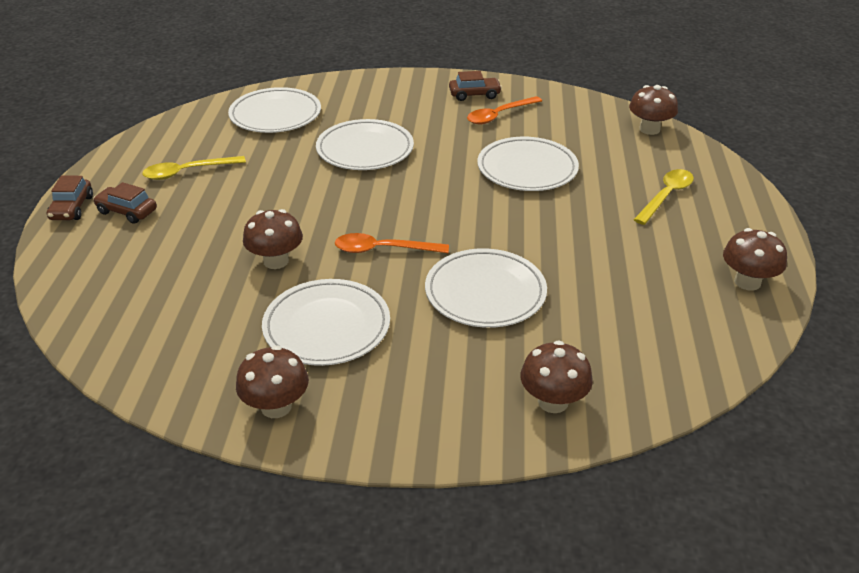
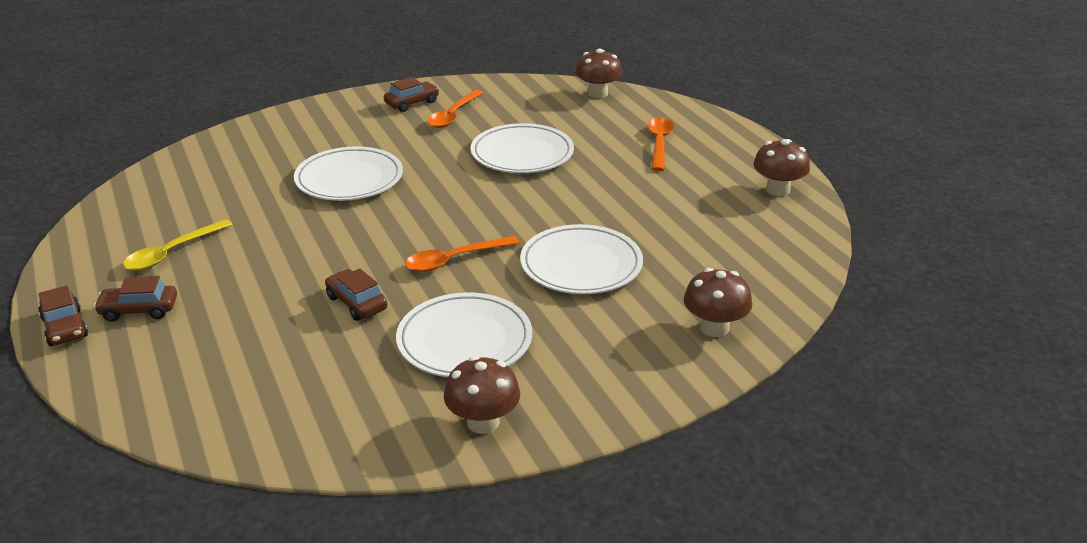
camera: 30 degrees left, 5 degrees down
(275, 115) = (218, 172): white plate -> none
(276, 261) = (357, 303): brown mushroom -> brown car
(666, 196) = (659, 143): yellow spoon -> orange spoon

